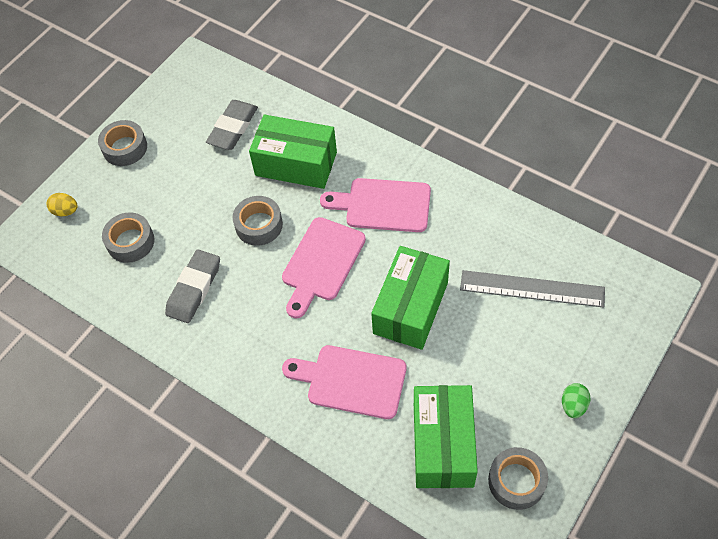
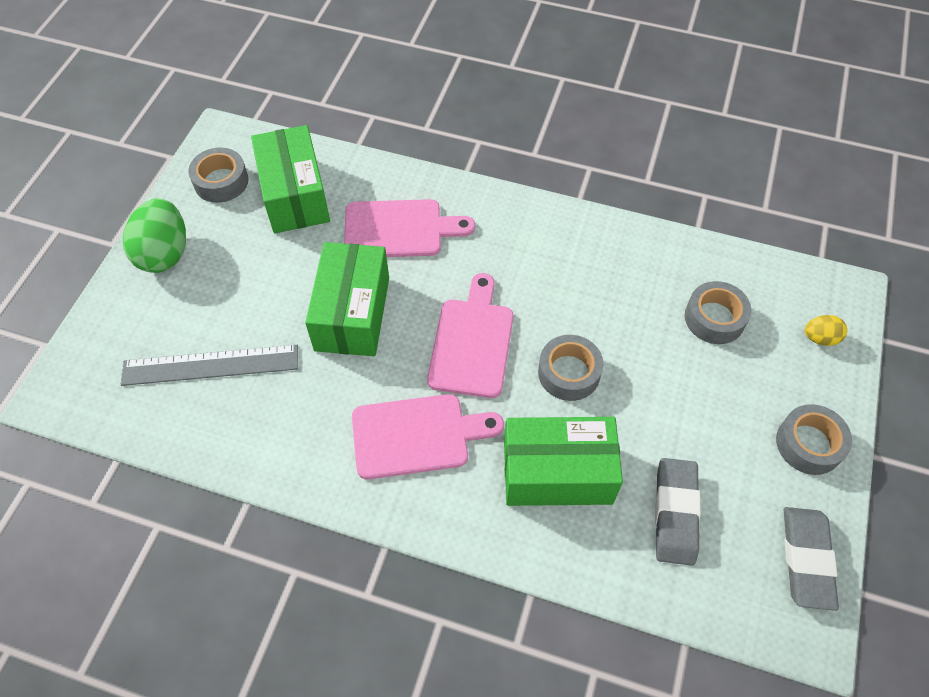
camera: 160 degrees right, 0 degrees up
(194, 289) = (608, 282): grey eraser -> grey eraser (806, 559)
(573, 405) = (164, 253): green egg -> green egg, size x2.00

